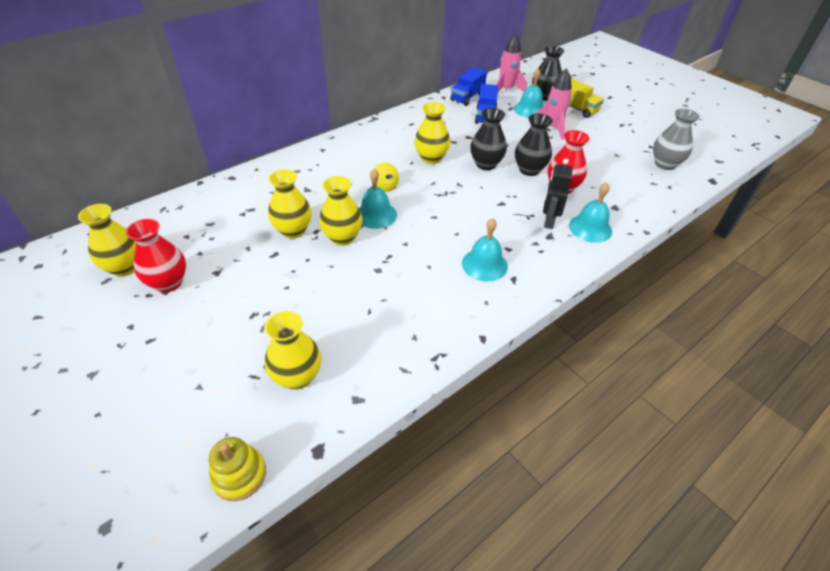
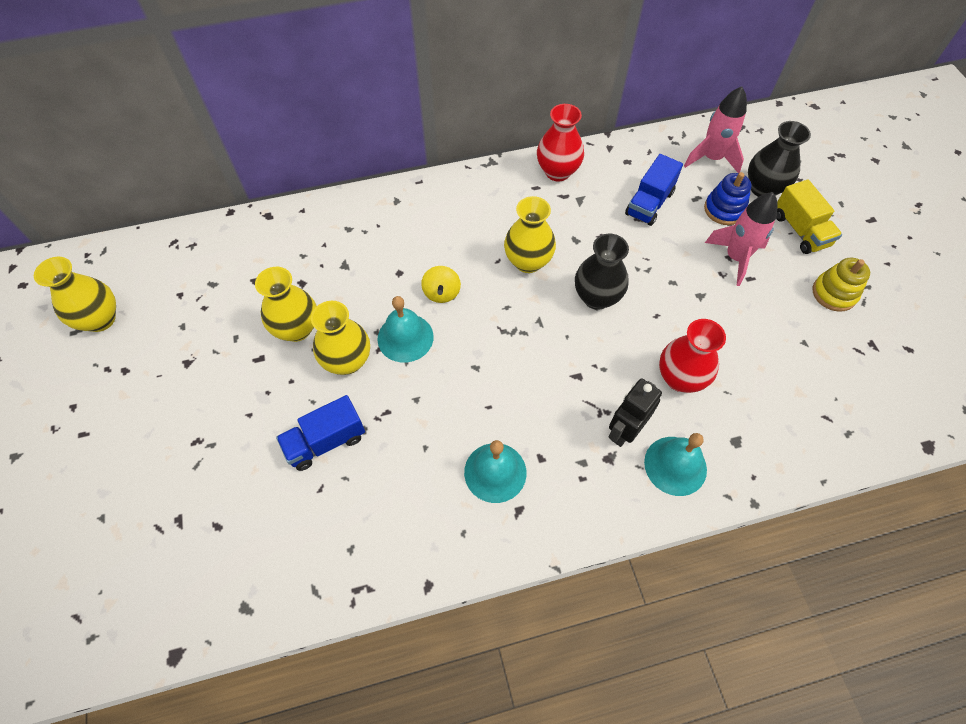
camera: 25 degrees right, 15 degrees up
(169, 283) = (133, 359): red vase -> red vase (557, 171)
(239, 475) = (89, 649): yellow stacking toy -> yellow stacking toy (834, 293)
(297, 376) = (200, 549): yellow vase -> none
(467, 97) = (643, 158): blue truck -> blue truck (326, 441)
(529, 109) = (724, 209): turquoise bell -> blue stacking toy
(529, 170) = (652, 328): black vase -> none
(665, 164) = (871, 387): grey vase -> none

